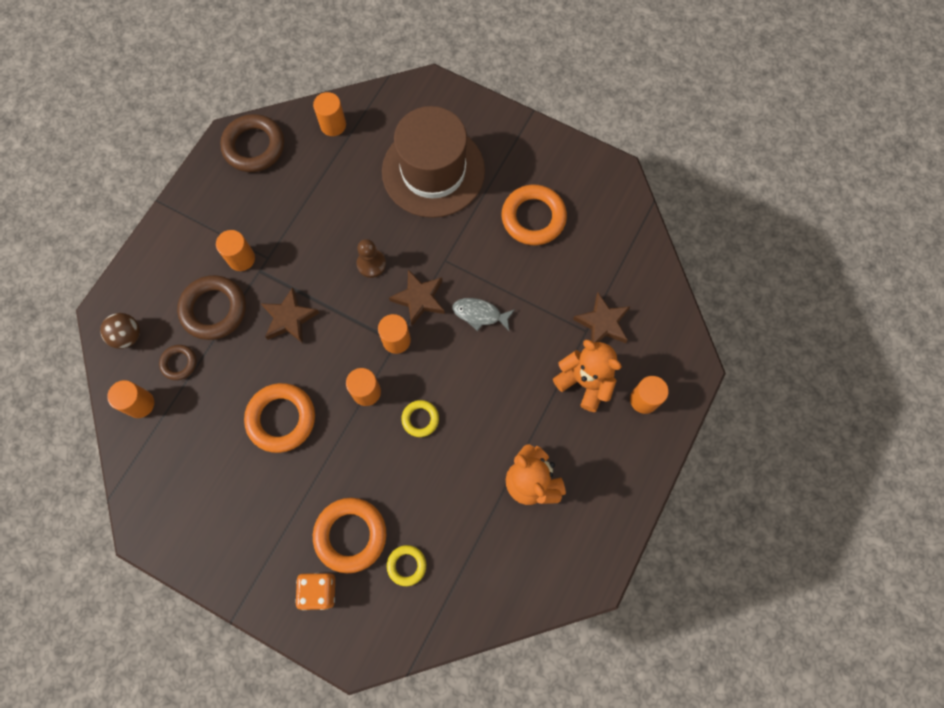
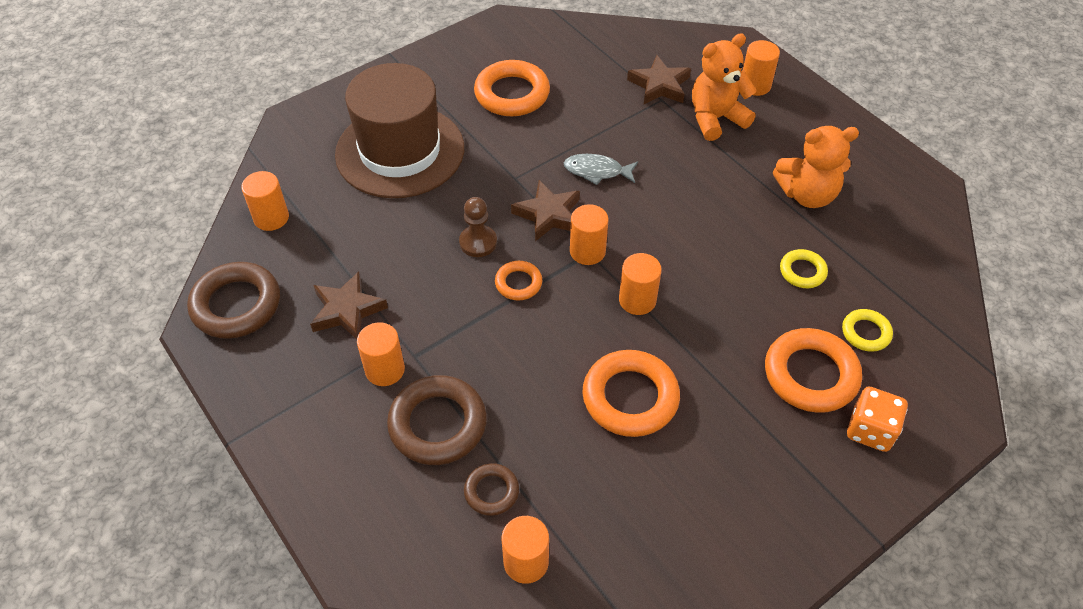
camera: 65 degrees left, 20 degrees down
(128, 336) = (413, 546): brown ball -> none
(289, 318) = (499, 345): brown star -> brown star (347, 310)
(346, 307) = (518, 283): none -> orange ring
(420, 419) = (695, 262): yellow ring -> yellow ring (802, 271)
(480, 314) = (597, 171): grey fish -> grey fish turned 60 degrees clockwise

